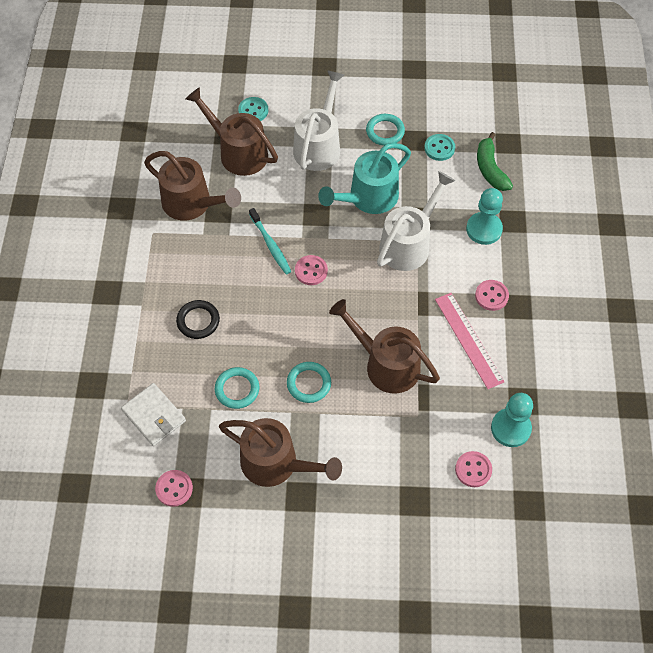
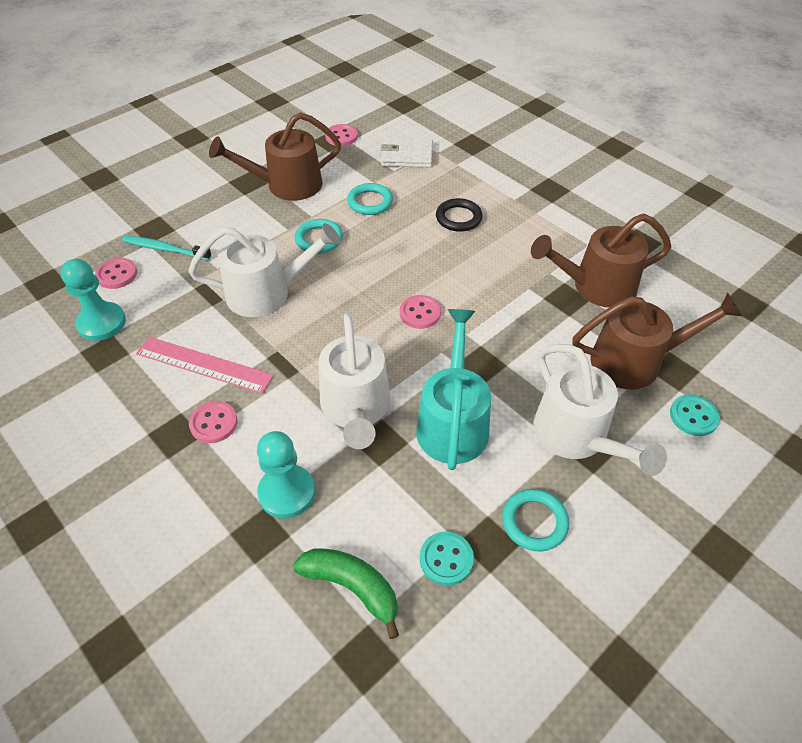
camera: 135 degrees right, 10 degrees down
(270, 245) = (483, 306): turquoise toothbrush -> turquoise toothbrush (165, 249)
(385, 364) = (267, 293): brown watering can -> white watering can

